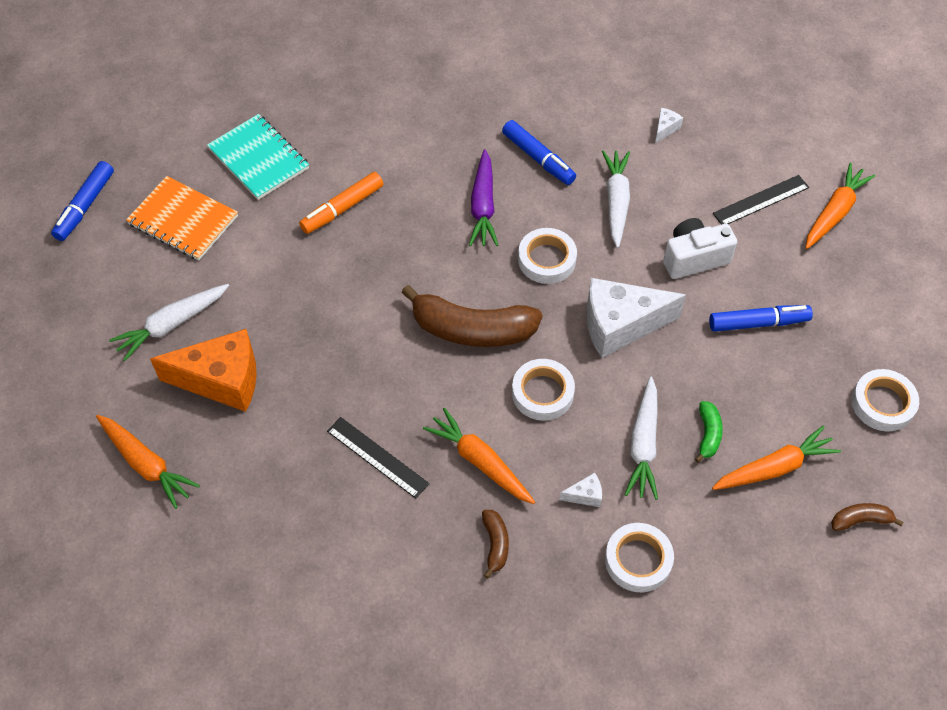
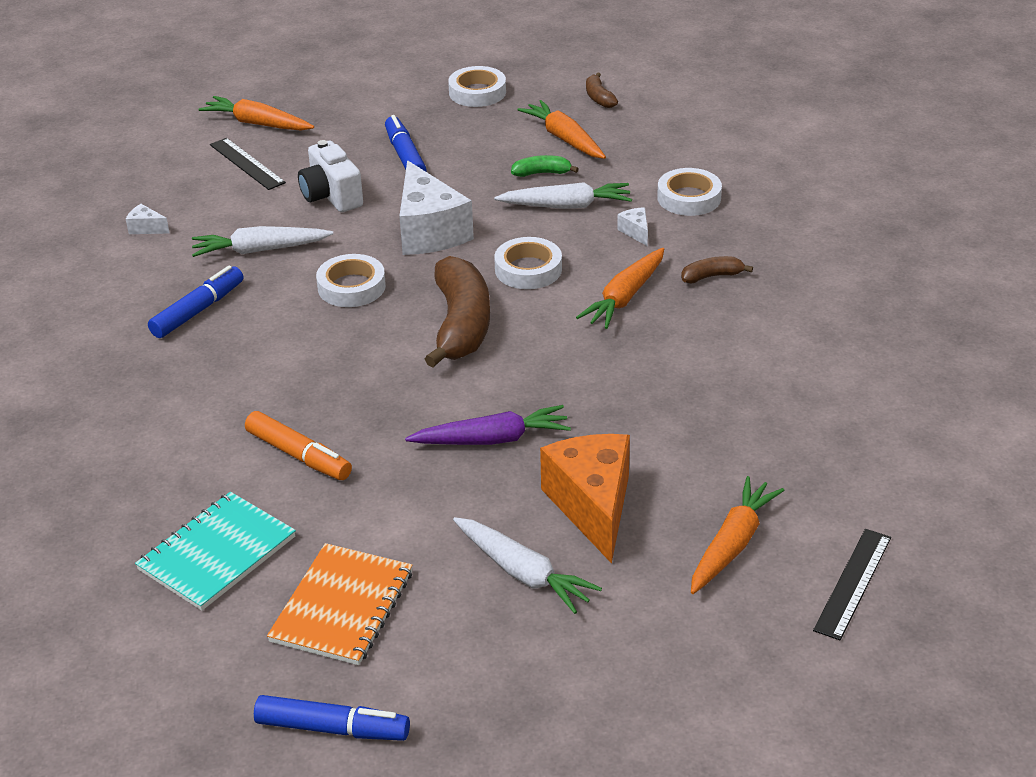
camera: 100 degrees left, 20 degrees down
(377, 457) = (647, 365): black ruler -> black ruler (853, 583)
(483, 206) = (279, 341): purple carrot -> purple carrot (492, 439)

